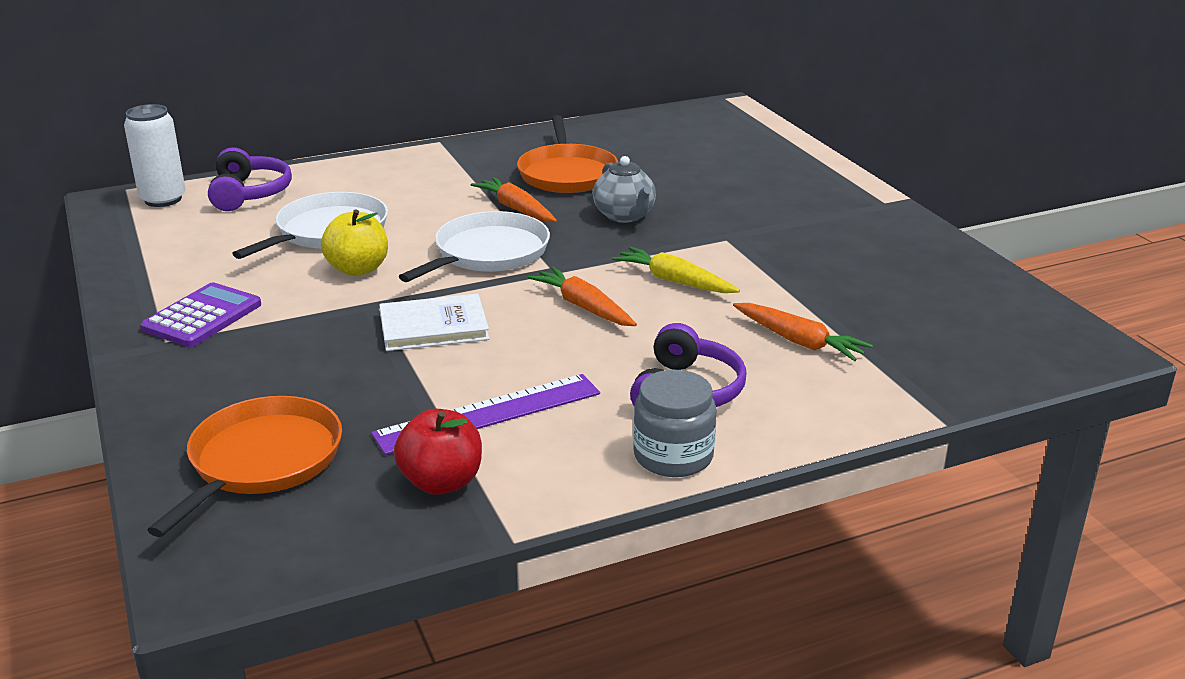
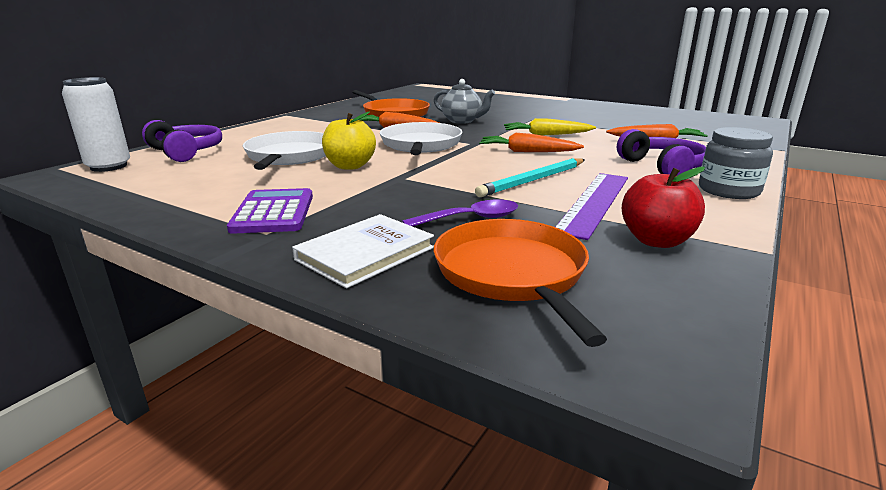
camera: 35 degrees left, 5 degrees down
(337, 388) = (470, 219): none -> purple spoon
(433, 327) = (463, 177): white book -> white book (365, 254)
(493, 358) = (533, 180): none -> turquoise pencil

